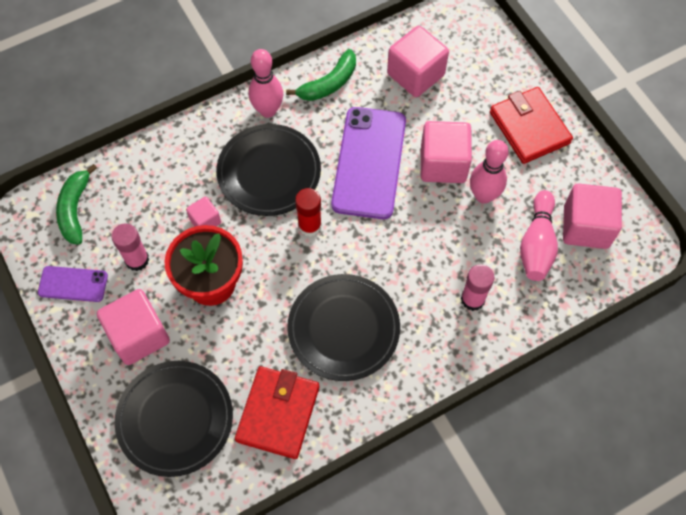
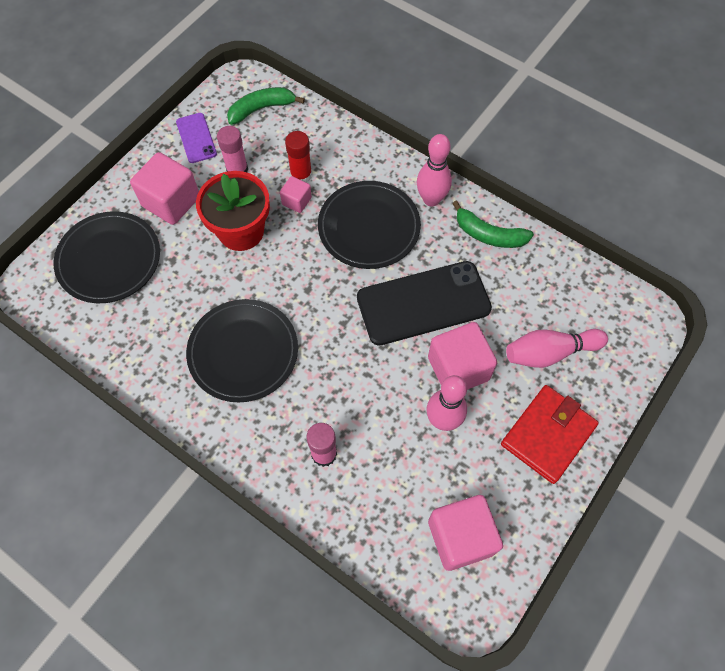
camera: 65 degrees right, 0 degrees up
(278, 413) = (142, 333): red wallet -> none
(310, 226) = (332, 282): red glue stick -> red glue stick (301, 175)
(369, 162) = (423, 303): purple phone -> black phone
(415, 74) = (545, 303): pink cube -> none
(537, 244) = (415, 493): pink bowling pin -> pink bowling pin (550, 352)

